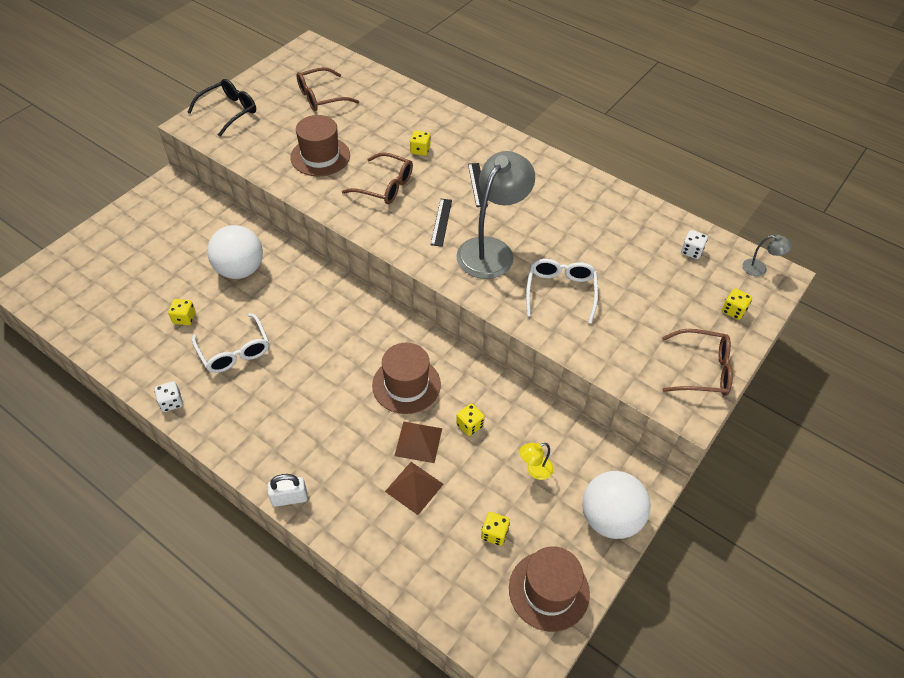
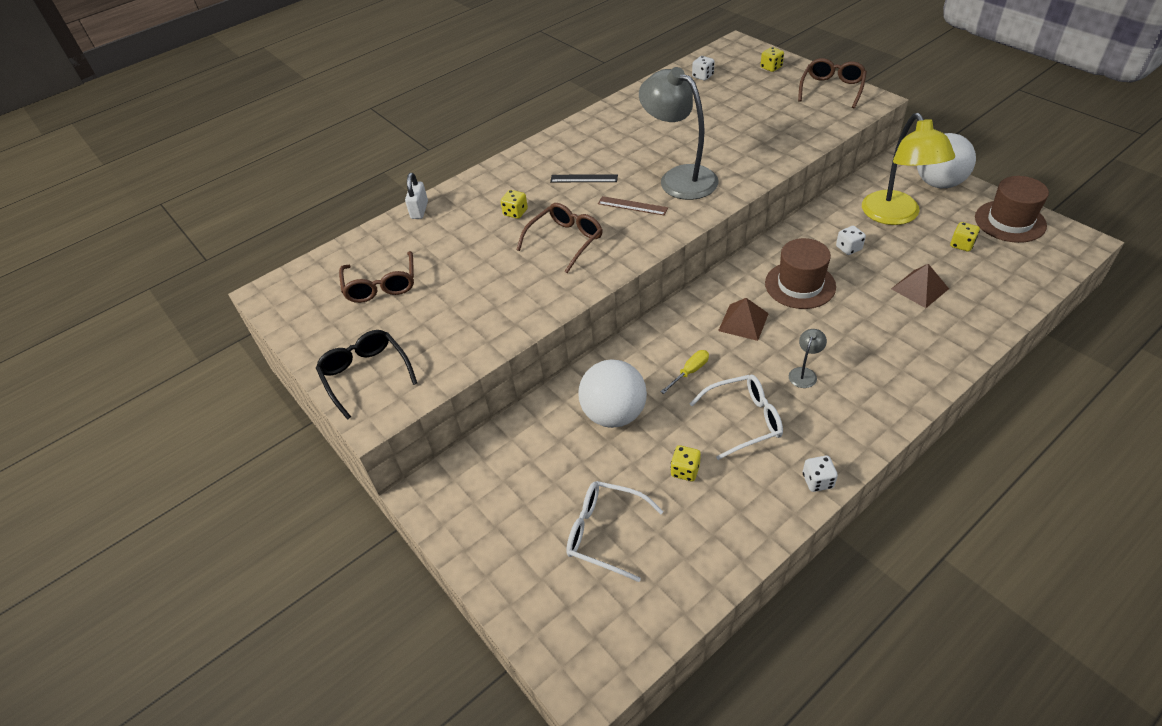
camera: 70 degrees left, 5 degrees down
(287, 311) = (689, 372): none -> yellow screwdriver
(289, 498) = (940, 376): white padlock -> white padlock (419, 210)
(320, 156) = (495, 290): brown hat -> none
(418, 442) = (868, 282): brown pyramid -> brown pyramid (743, 322)
(441, 222) = (632, 206): black ruler -> brown ruler
(469, 425) = (848, 248): yellow dice -> white dice
(534, 470) = (895, 216): yellow lamp -> yellow lamp, size x2.41
(560, 292) = (740, 145): white glasses -> white glasses (605, 533)
(759, 269) = (727, 50): grey lamp -> grey lamp (804, 373)

